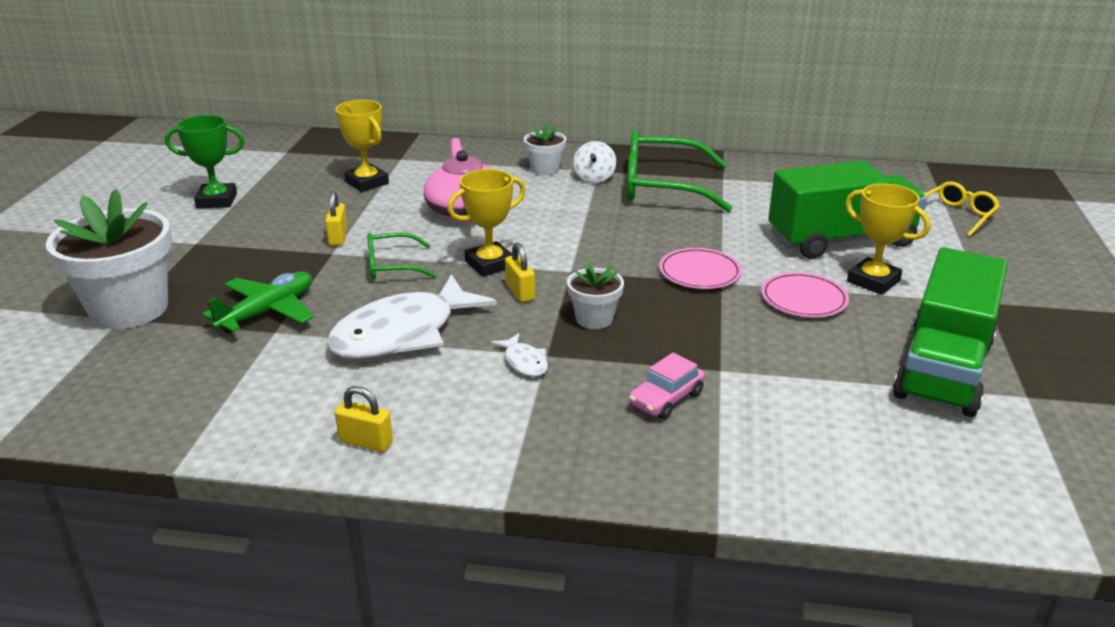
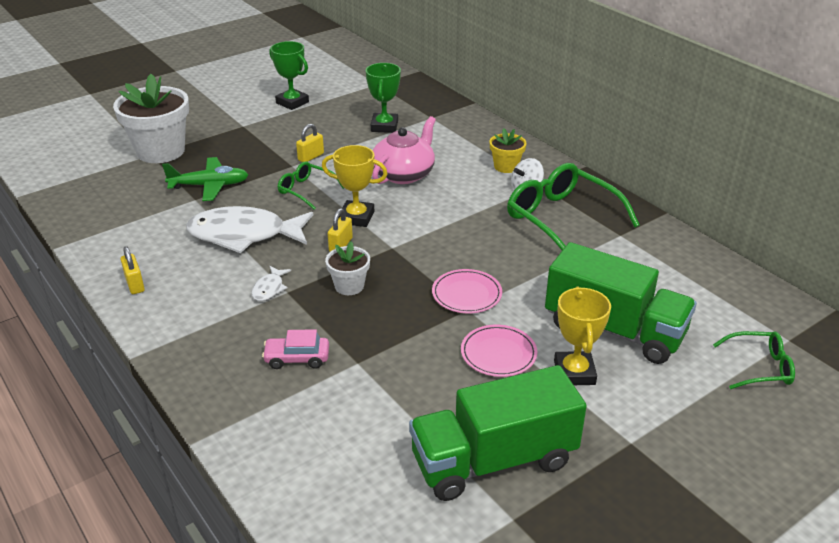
camera: 45 degrees right, 5 degrees up
(367, 182) = (384, 126): yellow trophy -> green trophy
(545, 169) = (506, 166): white flower pot -> yellow flower pot
(957, 215) = (760, 367): yellow glasses -> green glasses

